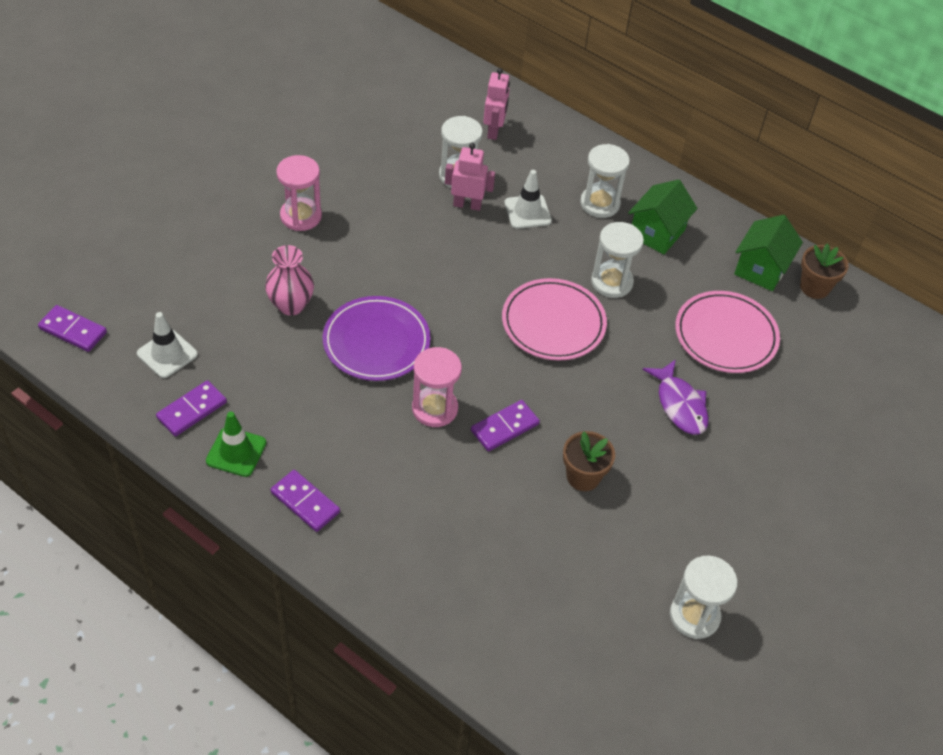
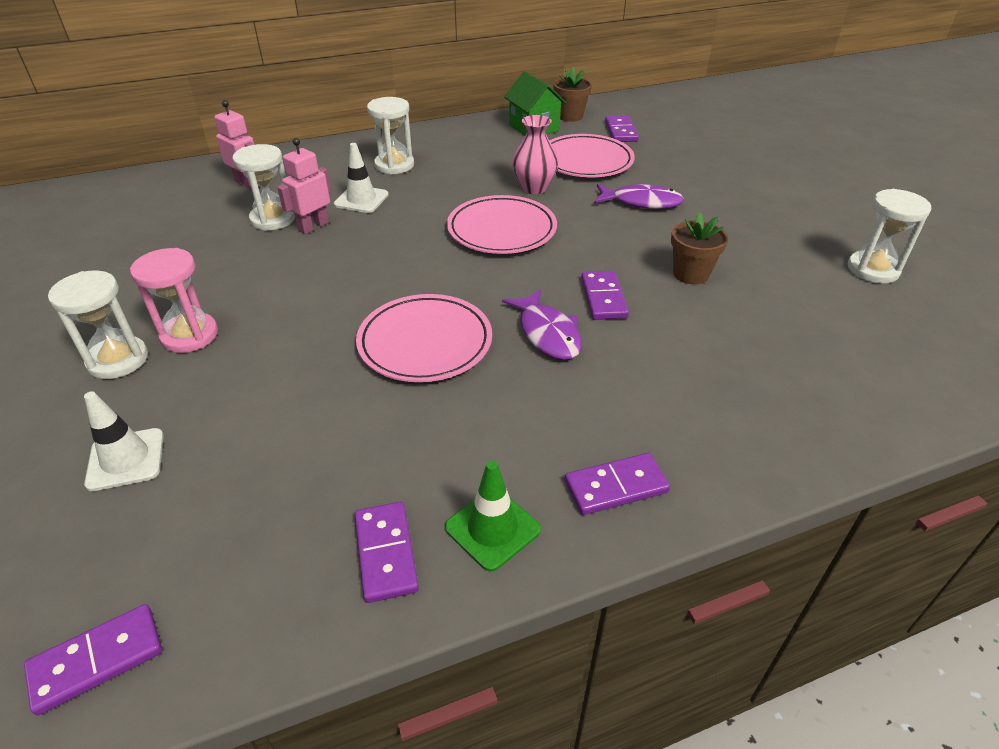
camera: 55 degrees left, 10 degrees down
(167, 354) = (264, 545): white traffic cone -> white traffic cone (126, 459)
(291, 305) = (307, 390): pink vase -> pink vase (534, 188)
(376, 342) = (425, 343): purple plate -> pink plate
(434, 409) = (547, 333): pink hourglass -> purple fish
(611, 282) = (484, 188): white hourglass -> white hourglass (118, 360)
(657, 233) = (454, 153): green house -> none
(817, 341) = (621, 131): none -> purple domino

